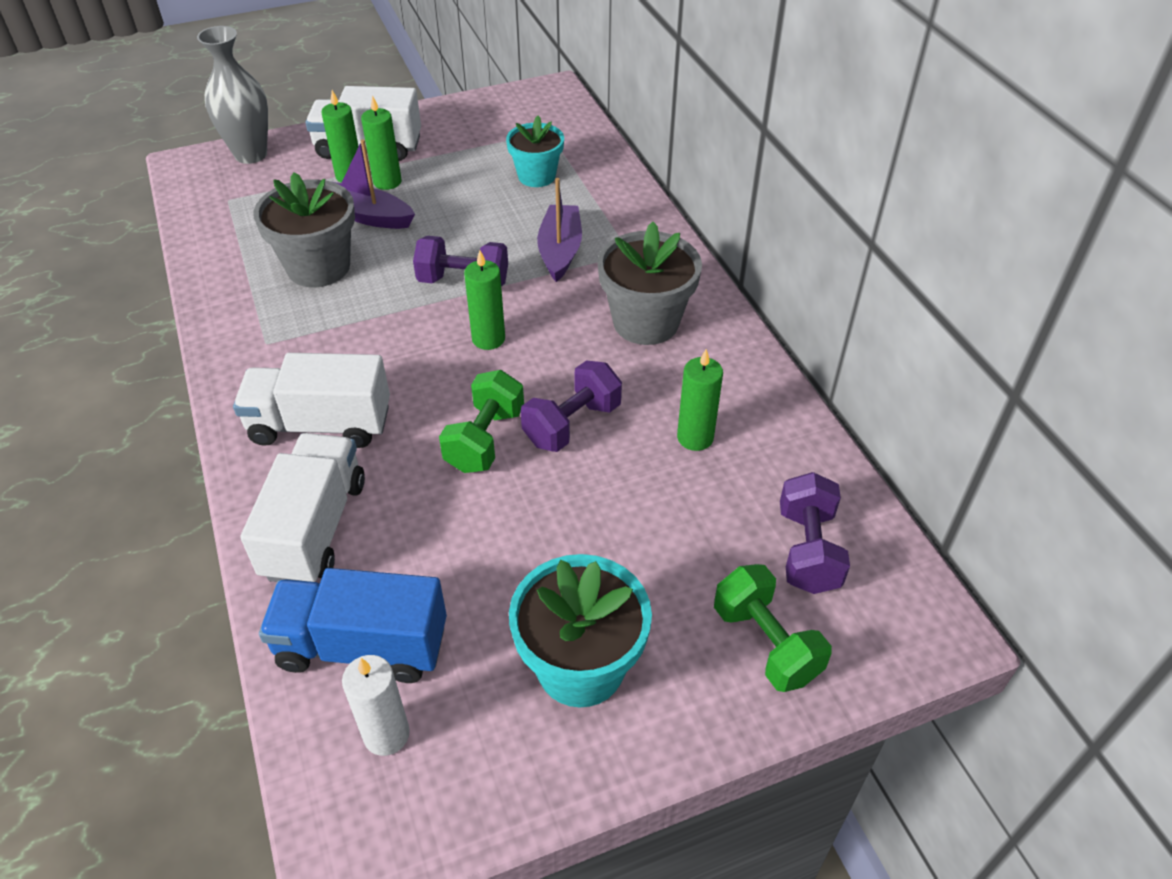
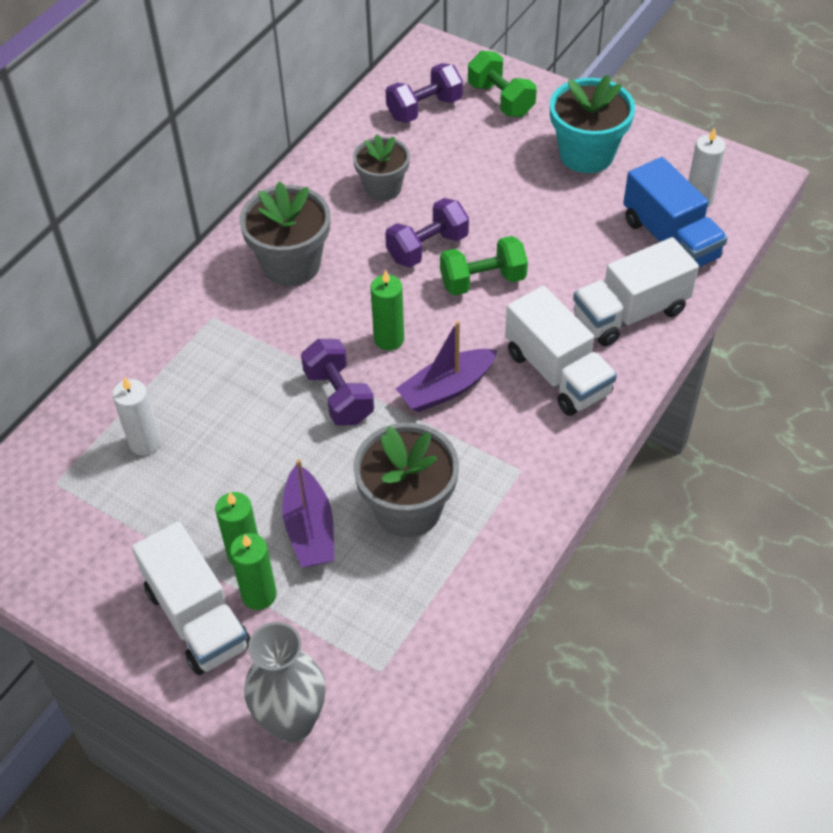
camera: 125 degrees left, 5 degrees up
(536, 176) = (145, 443): turquoise flower pot -> white candle
(560, 250) = (246, 360): purple boat -> purple boat (446, 389)
(572, 424) = (427, 248): purple dumbbell -> purple dumbbell turned 45 degrees counterclockwise
(695, 437) = (383, 188): green candle -> grey flower pot
(766, 643) = (500, 99): green dumbbell -> green dumbbell turned 60 degrees counterclockwise

